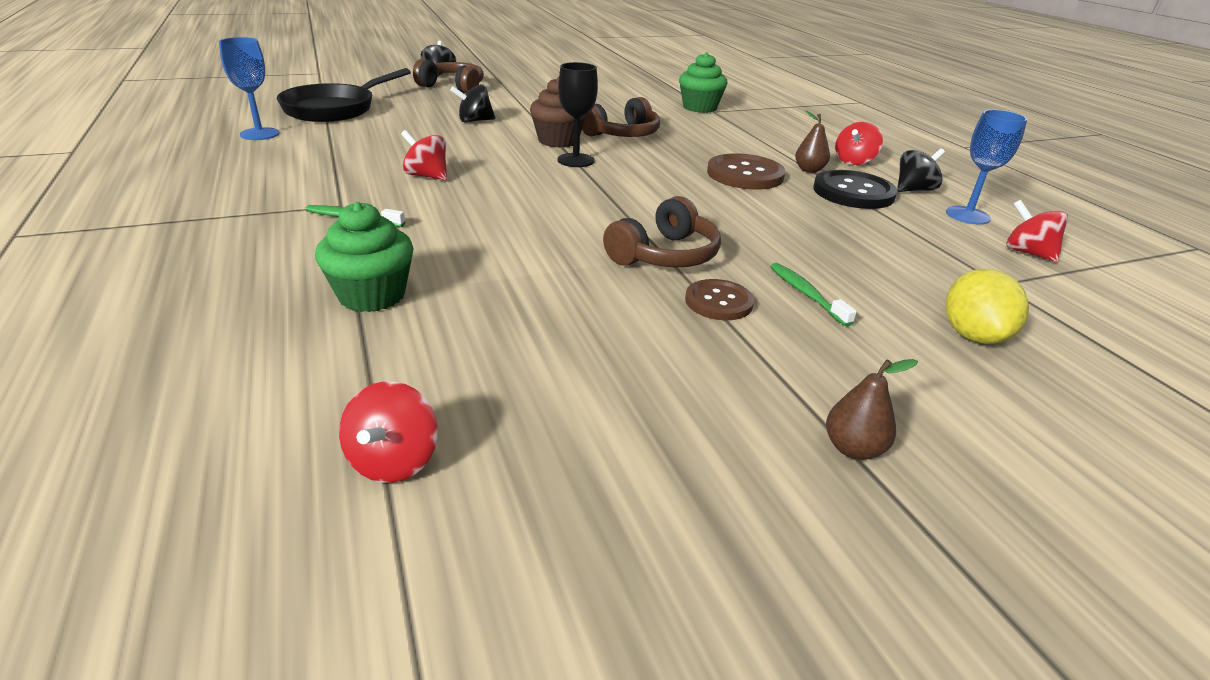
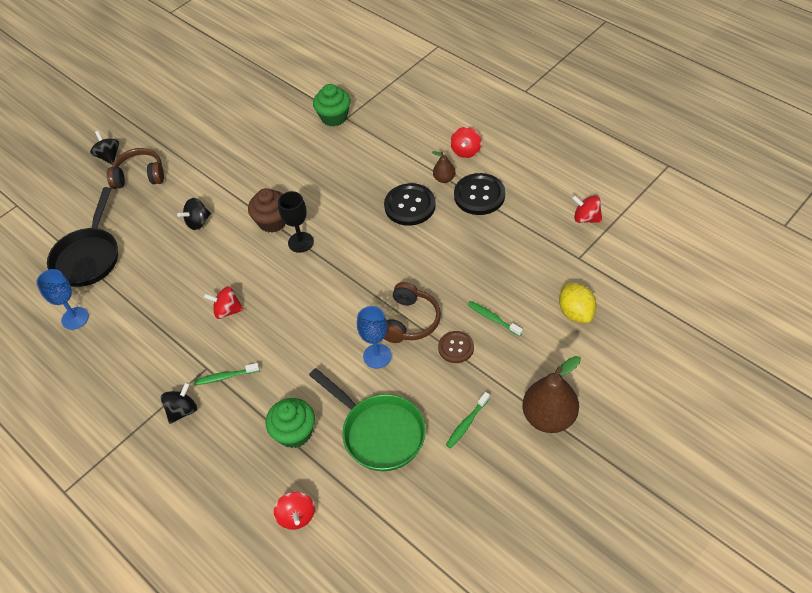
camera: 20 degrees left, 20 degrees up
(393, 461) = (388, 518): red spinning top -> red spinning top (297, 516)
(501, 344) = (379, 432): none -> green pan
(622, 135) = (307, 190): brown headphones -> none
(670, 393) = (467, 423): none -> green toothbrush
(745, 175) = (410, 206): brown button -> black button
(853, 449) = (549, 417): brown pear -> brown pear, size x1.99
(914, 190) = (511, 173): black spinning top -> black spinning top (182, 410)
(967, 215) = (548, 190): blue goblet -> blue goblet (377, 356)

